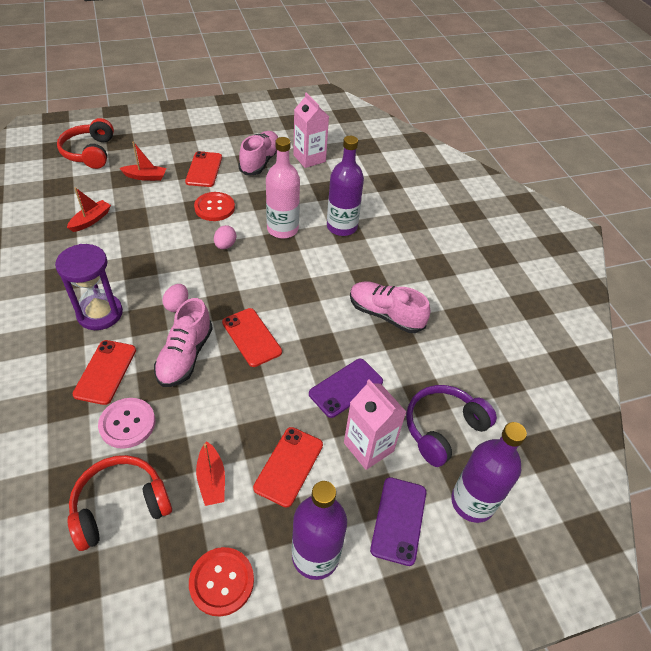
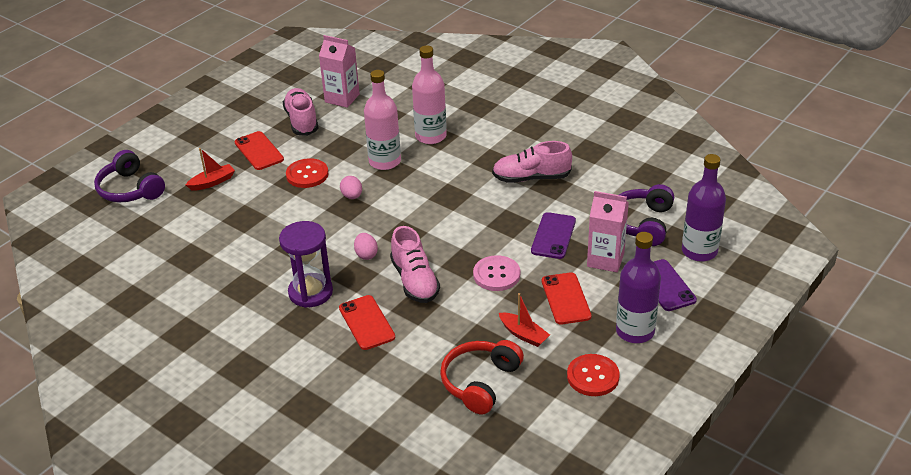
camera: 30 degrees left, 10 degrees down
(90, 152) = (130, 189): red headphones -> purple headphones
(91, 220) = (209, 237): red boat -> none
(127, 424) = (425, 340): pink button -> pink button (496, 275)
(251, 337) = (450, 243): red phone -> none
(342, 227) = (431, 136): purple bottle -> pink bottle

